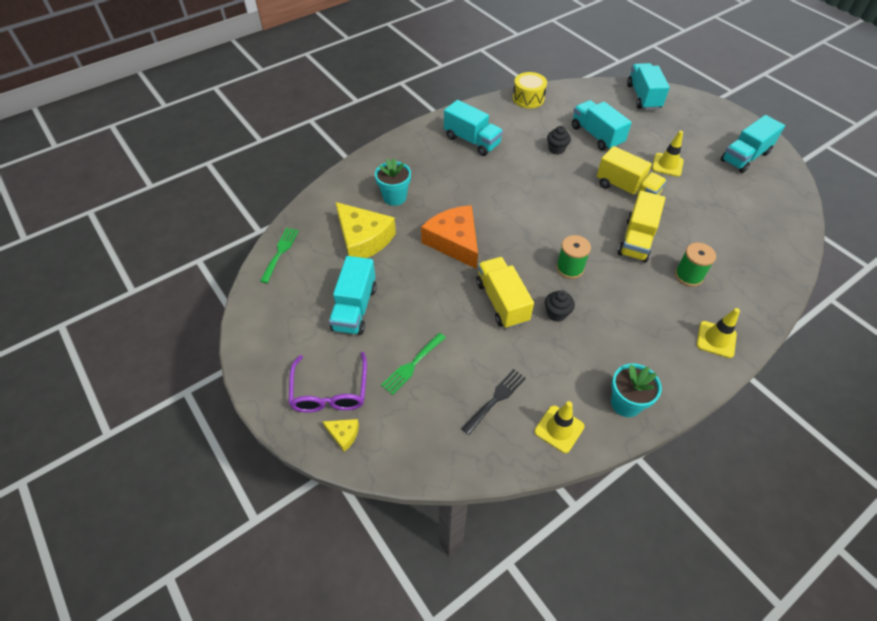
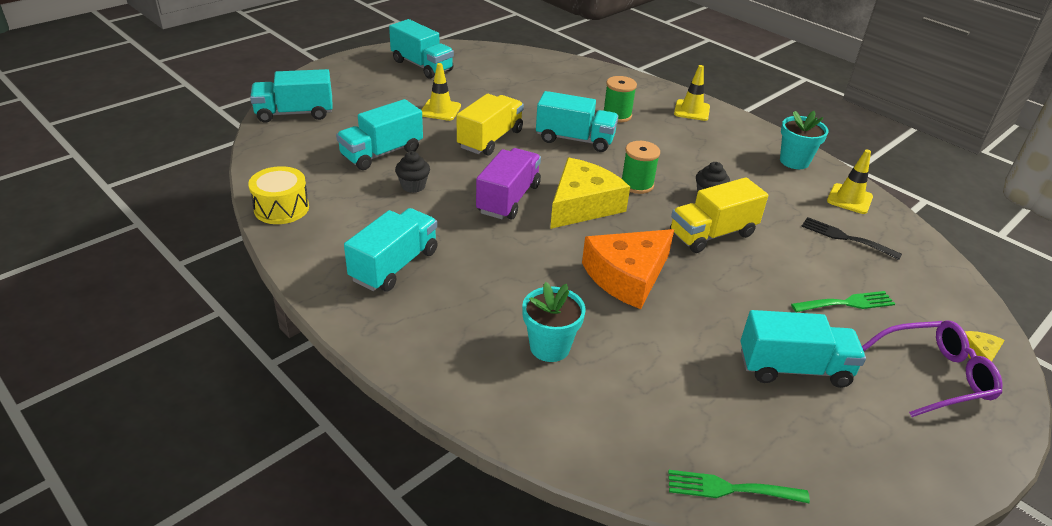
camera: 100 degrees left, 15 degrees down
(363, 239) = (657, 376): yellow cheese -> yellow cheese (582, 205)
(412, 365) = (847, 303): green fork -> green fork turned 45 degrees counterclockwise
(544, 193) = (508, 199): none -> purple truck
(636, 239) = (575, 139): yellow truck -> turquoise truck

